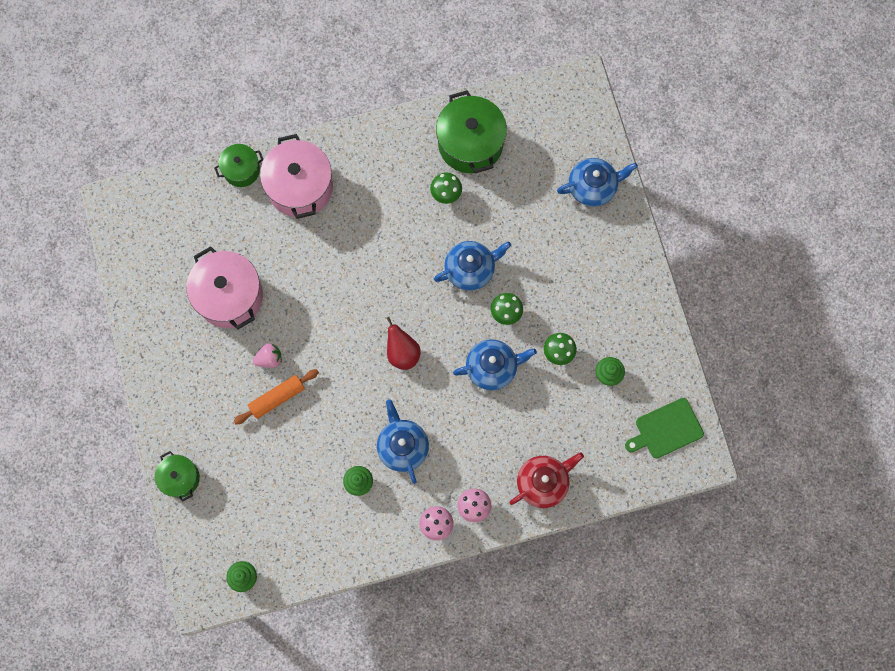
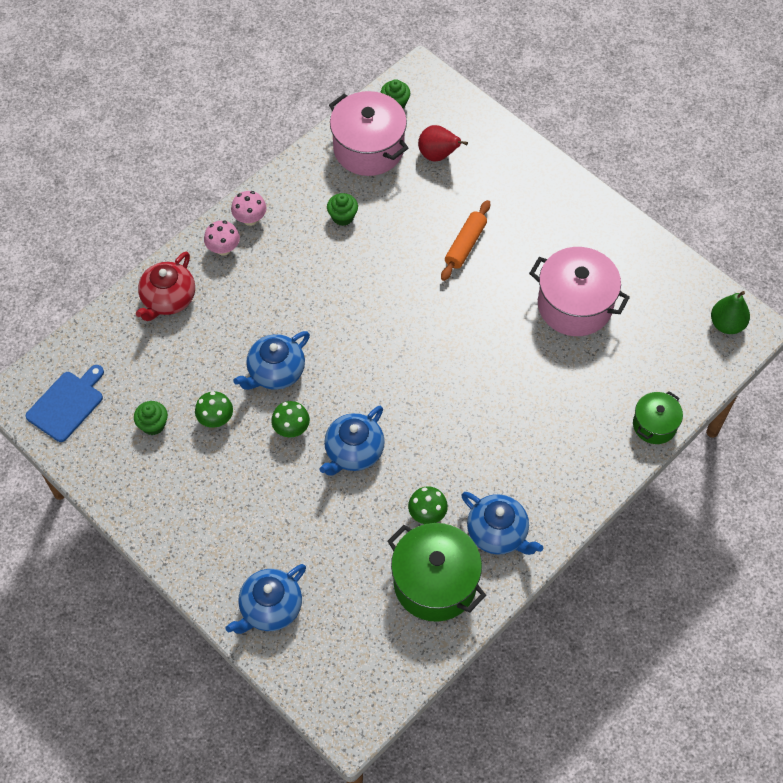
camera: 150 degrees right, 15 degrees down
(129, 216) = (727, 324): none -> green pear
(180, 478) = (504, 144): green pot -> none
(269, 359) = (496, 272): pink strawberry -> none
(300, 187) = (583, 440): pink pot -> pink pot (368, 148)
(402, 353) = (373, 340): red pear -> red pear (438, 155)
(402, 446) = (321, 264): blue teapot -> blue teapot (498, 533)
(666, 429) = (67, 404): green cutting board -> blue cutting board

